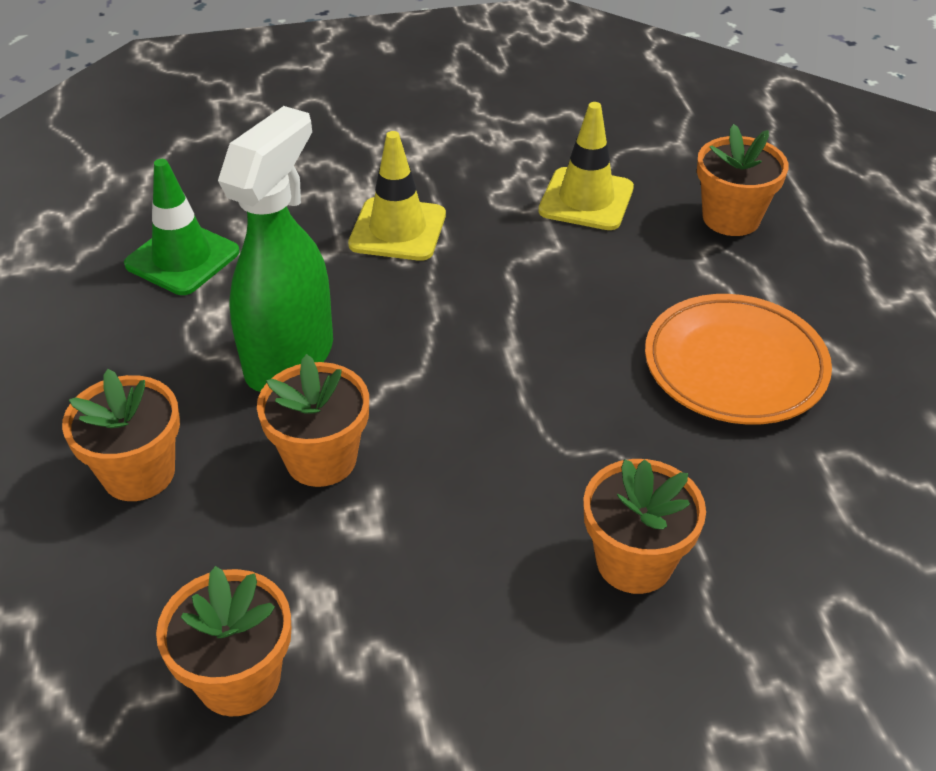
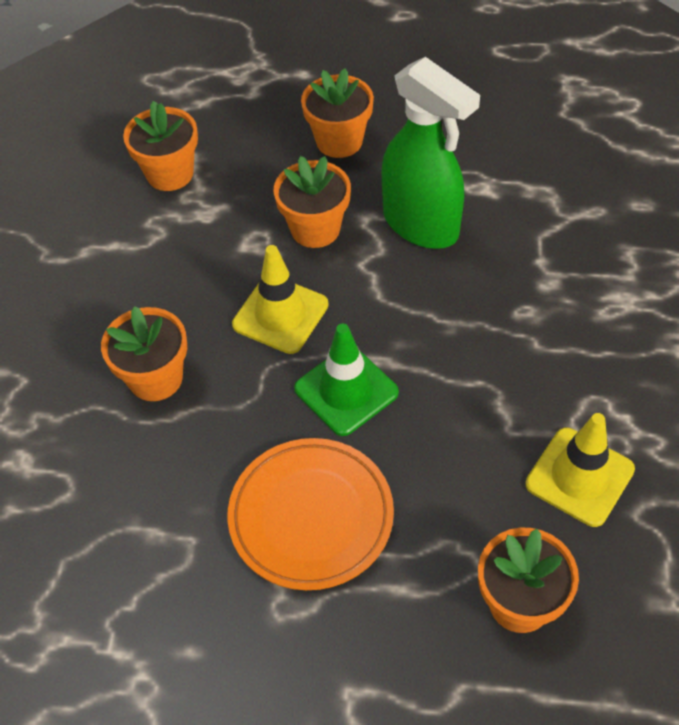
camera: 110 degrees right, 10 degrees up
(182, 258) = (557, 175): green traffic cone -> green traffic cone (346, 390)
(397, 230) = (563, 316): yellow traffic cone -> yellow traffic cone (280, 314)

